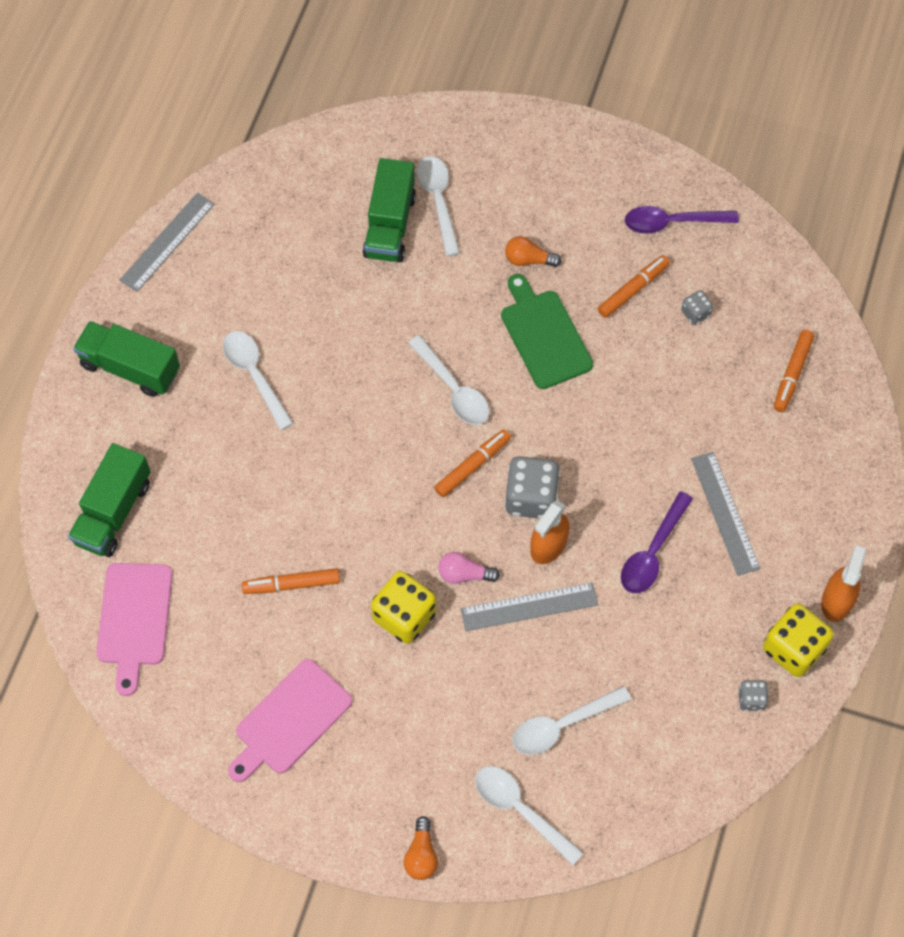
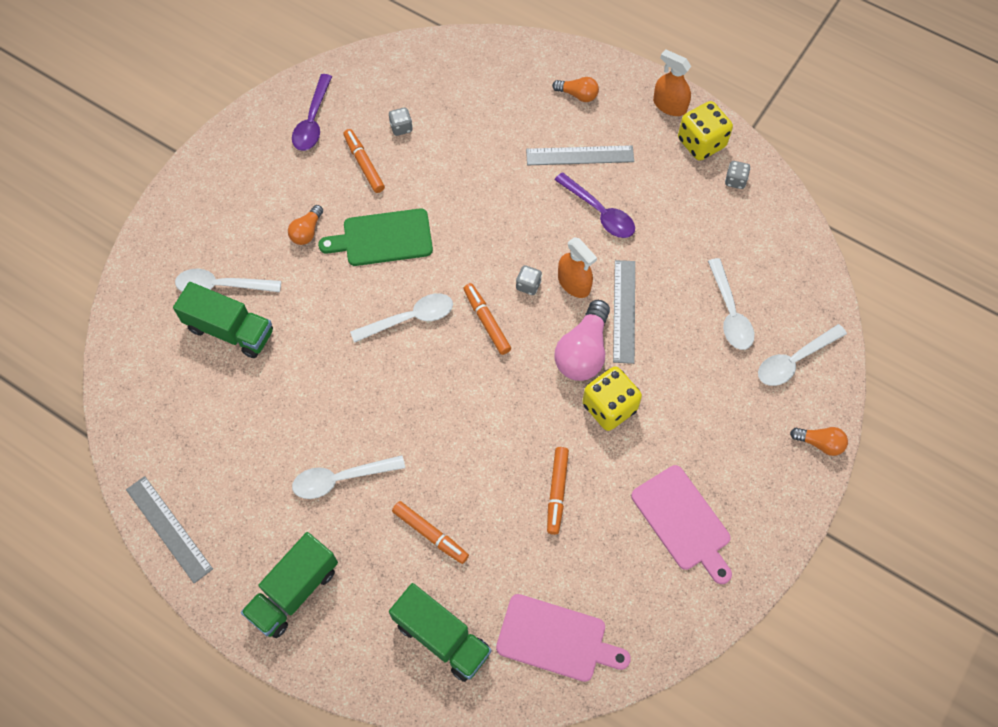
camera: 75 degrees left, 0 degrees up
(464, 574) = (583, 352): pink light bulb -> pink light bulb, size x1.81
(531, 497) = (528, 285): grey dice -> grey dice, size x0.51
(792, 374) = (476, 80): orange marker -> orange marker (430, 534)
(813, 491) = (578, 95): none -> orange light bulb

